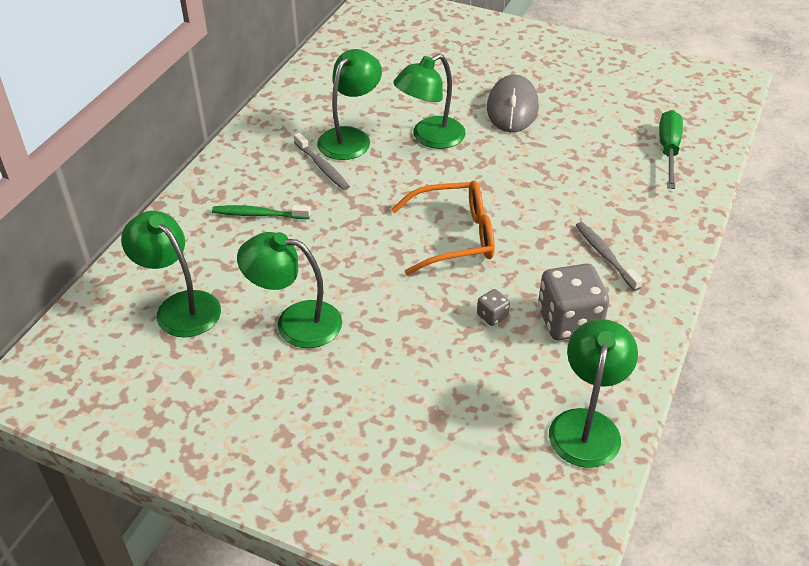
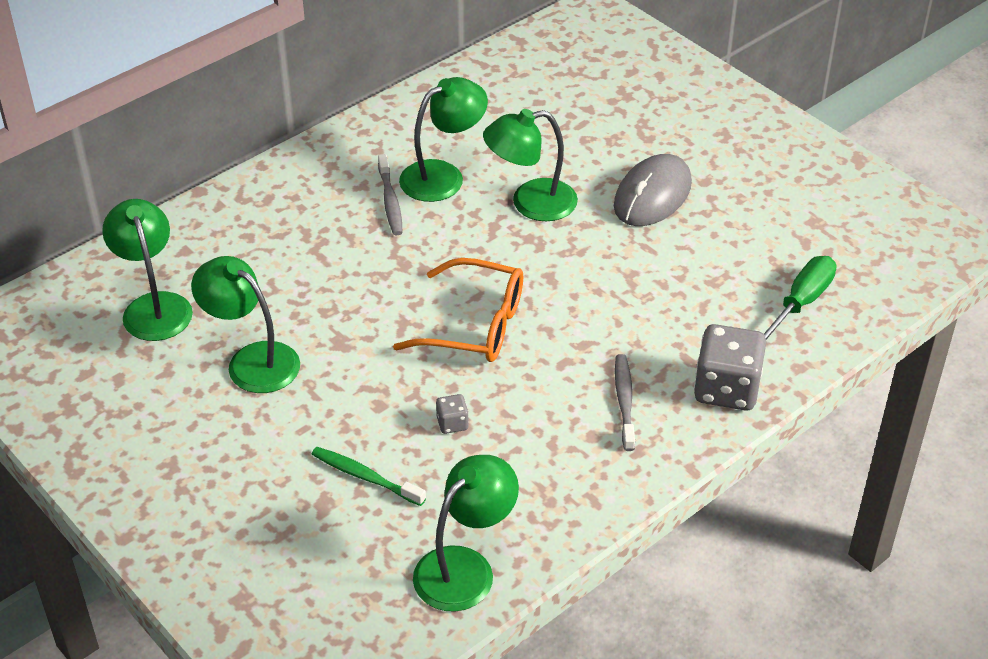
camera: 25 degrees right, 0 degrees up
(259, 214) = (290, 234): green toothbrush -> green toothbrush (365, 477)
(569, 321) = (528, 457): grey dice -> grey dice (726, 389)

